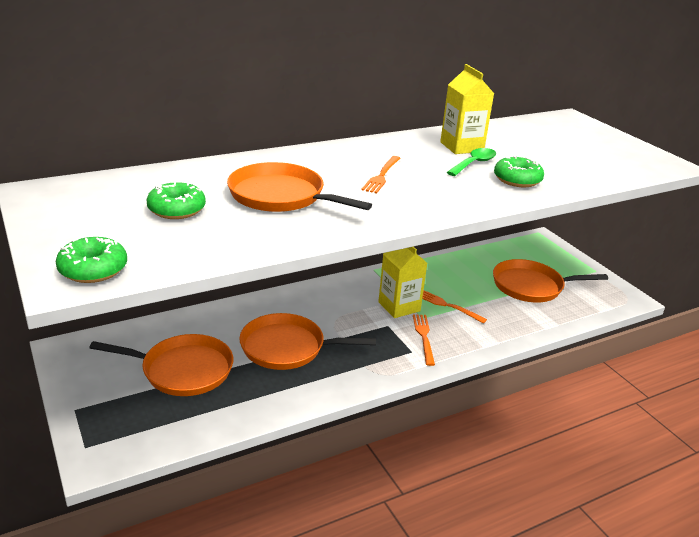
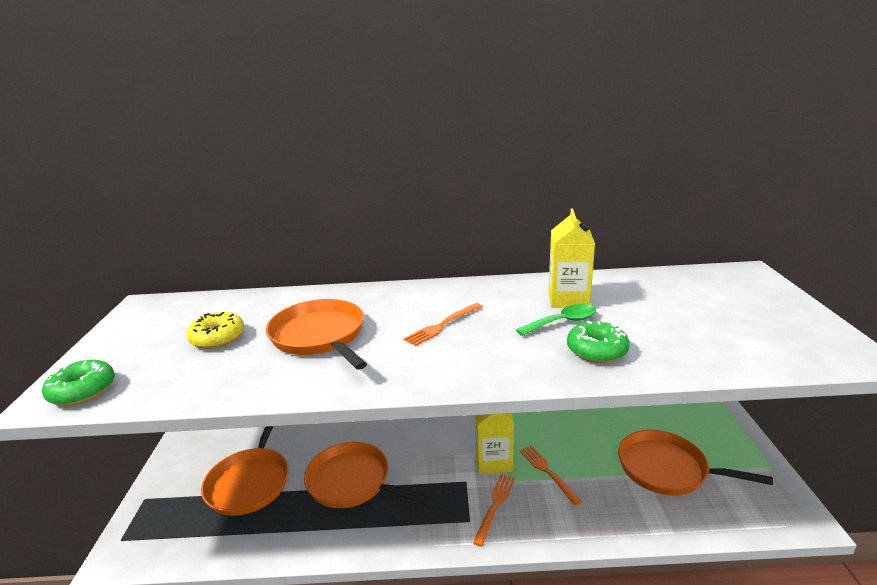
camera: 30 degrees right, 5 degrees down
(176, 209) = (217, 338): green donut -> yellow donut
(182, 370) = (250, 482): orange pan -> orange pan turned 60 degrees clockwise

